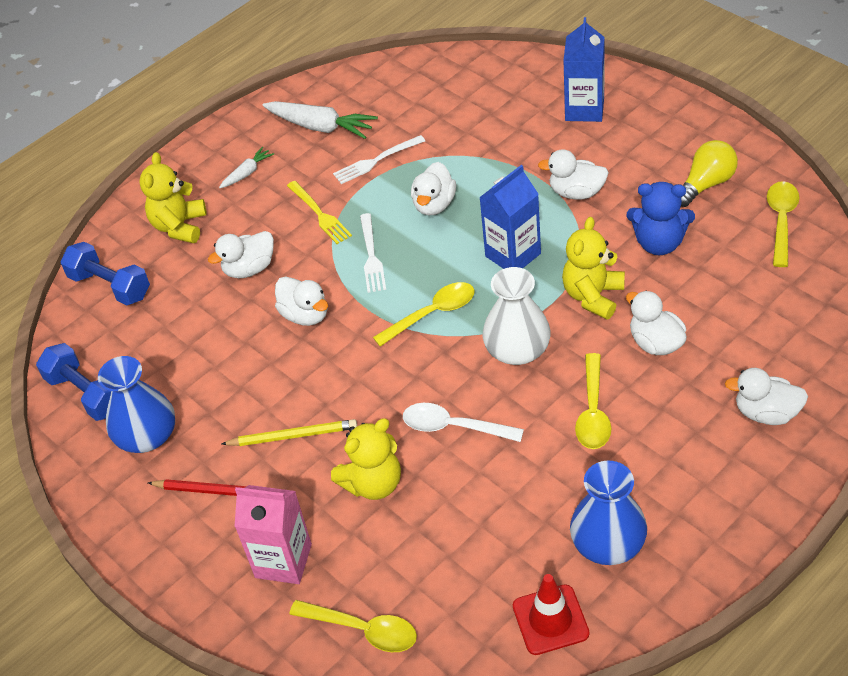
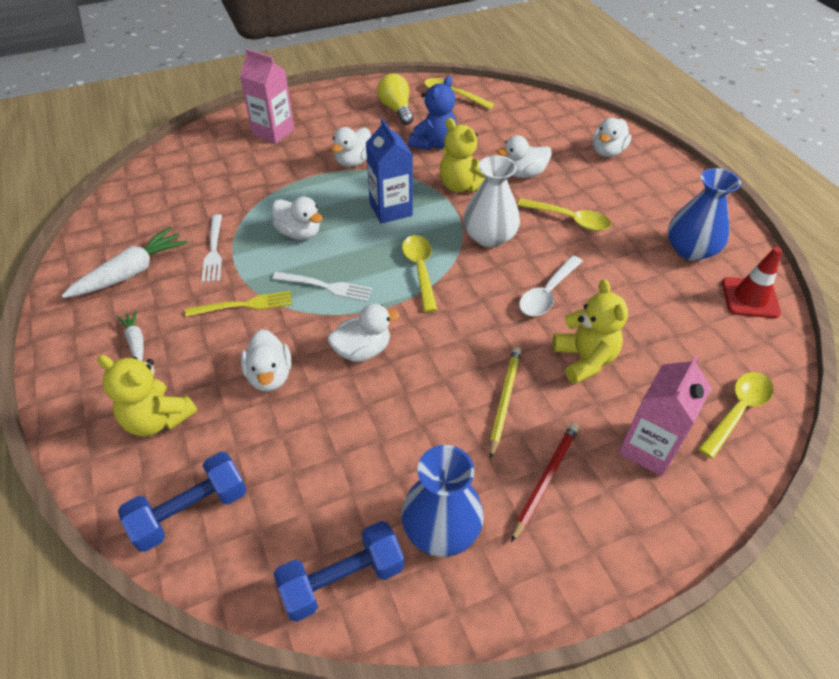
camera: 75 degrees left, 0 degrees up
(584, 109) = (273, 132): blue carton -> pink carton

